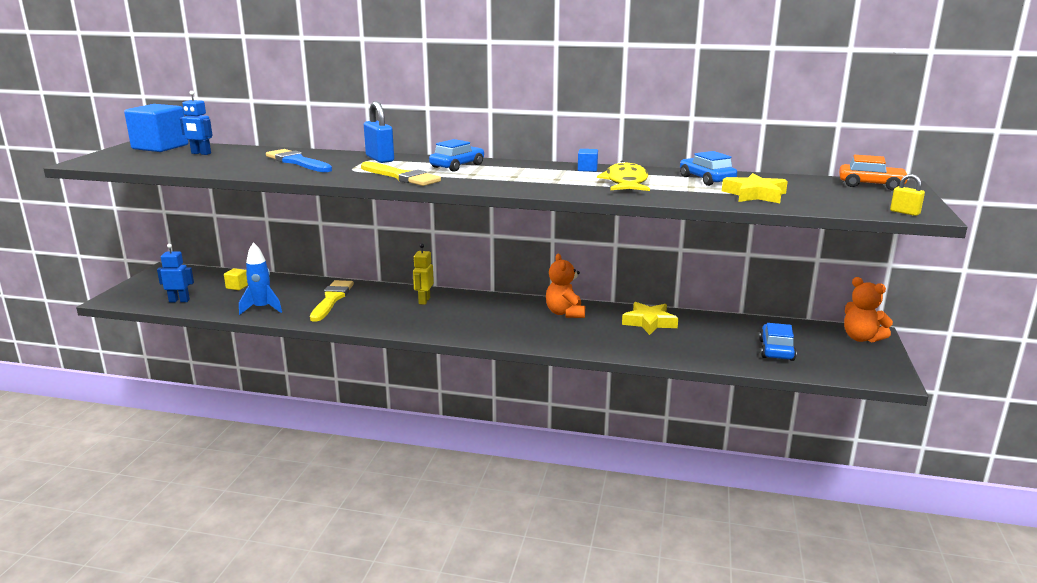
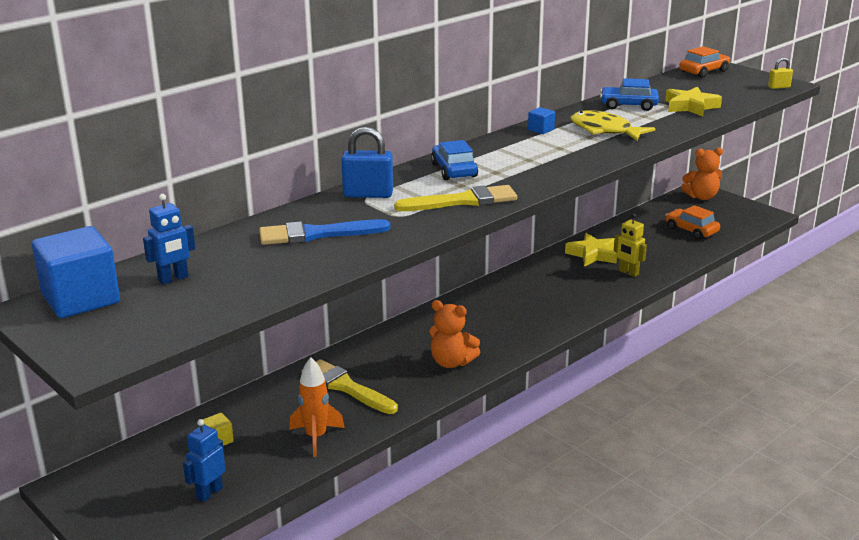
camera: 55 degrees left, 5 degrees up
(262, 308) = (316, 437): blue rocket -> orange rocket
(424, 301) = (418, 337): yellow robot -> yellow robot (628, 272)
(565, 313) = (533, 281): orange teddy bear -> orange teddy bear (451, 362)
(776, 350) = (691, 230): blue car -> orange car

